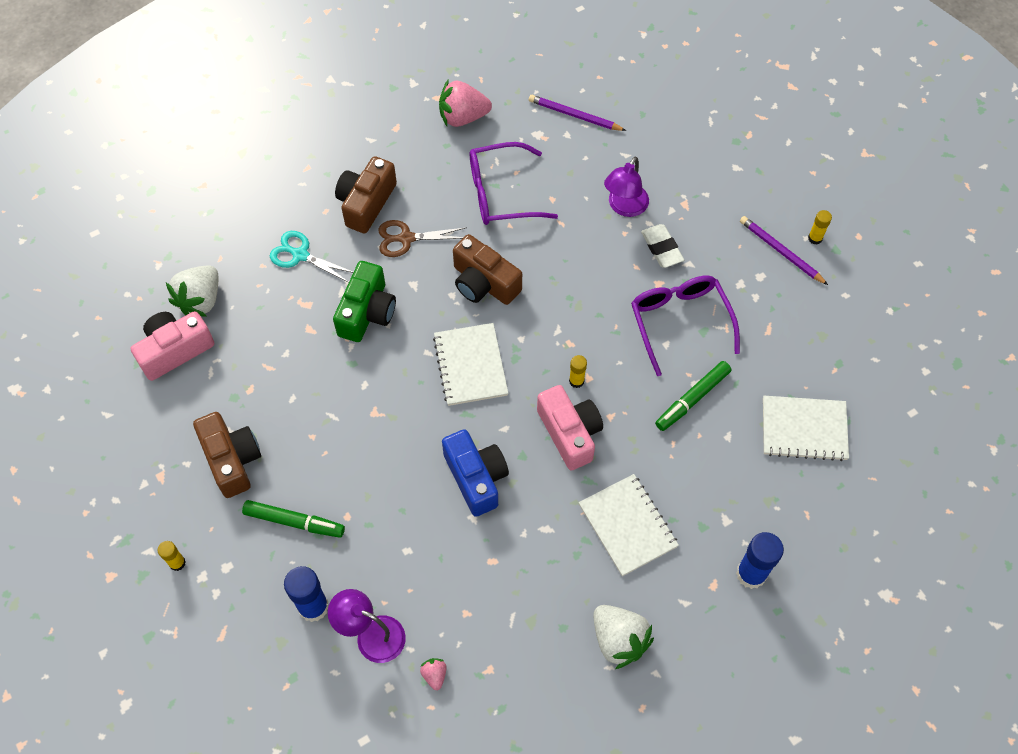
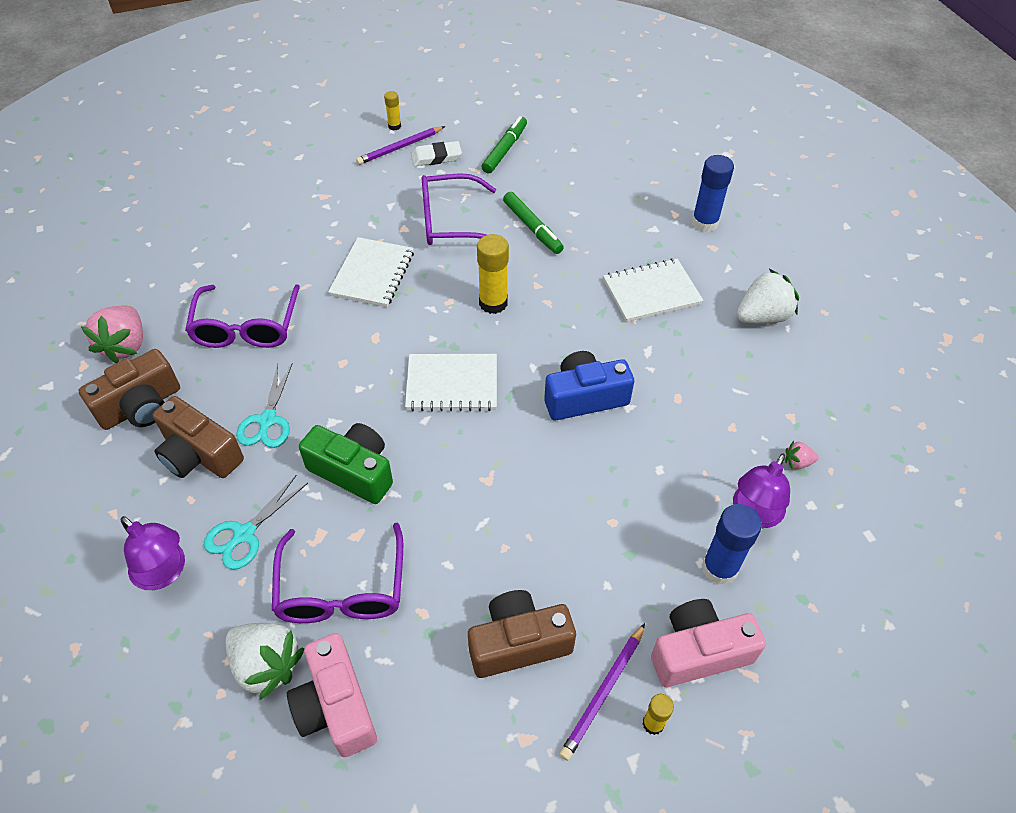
camera: 80 degrees left, 10 degrees down
(264, 330) = (342, 587): none -> purple glasses
(294, 522) = (613, 578): green marker -> green marker (505, 150)
(406, 238) = (267, 420): brown scissors -> turquoise scissors
(484, 283) = (354, 358): brown camera -> brown camera (141, 406)
(570, 433) = (549, 317): pink camera -> pink camera (699, 652)
(575, 115) = (177, 254): purple pencil -> purple pencil (603, 692)
(576, 381) = (493, 303): yellow glue stick -> yellow glue stick, size x1.84
(624, 207) = (308, 236): purple lamp -> purple lamp (165, 573)
(662, 248) = (366, 219): white eraser -> white eraser (436, 157)
(804, 429) = (576, 168): white notebook -> white notebook (372, 274)

